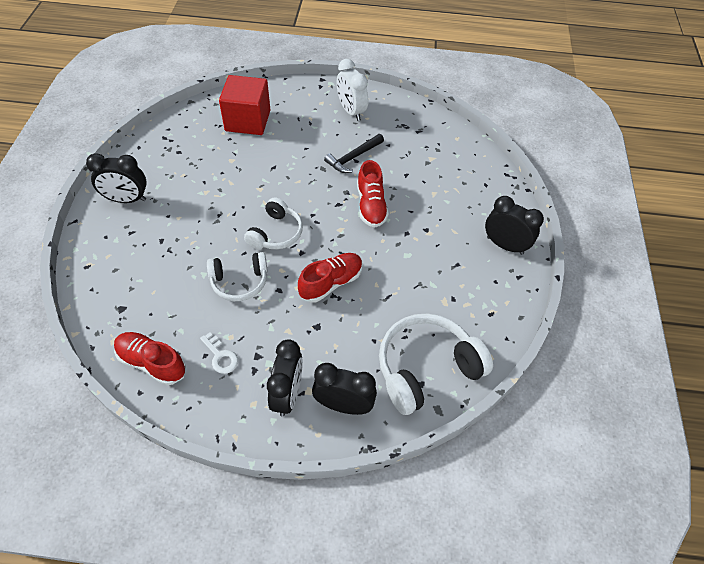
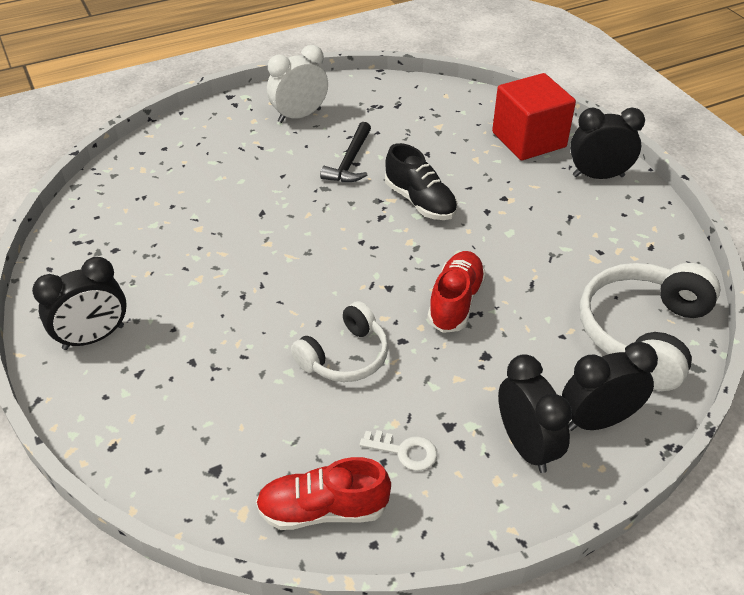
camera: 30 degrees left, 10 degrees down
(248, 121) = (177, 176): red cube -> red cube (529, 140)
(276, 233) = (337, 281): white headphones -> none
(351, 111) = (299, 116): white clock -> white clock turned 120 degrees clockwise
(371, 205) = (420, 201): red shoe -> black shoe

